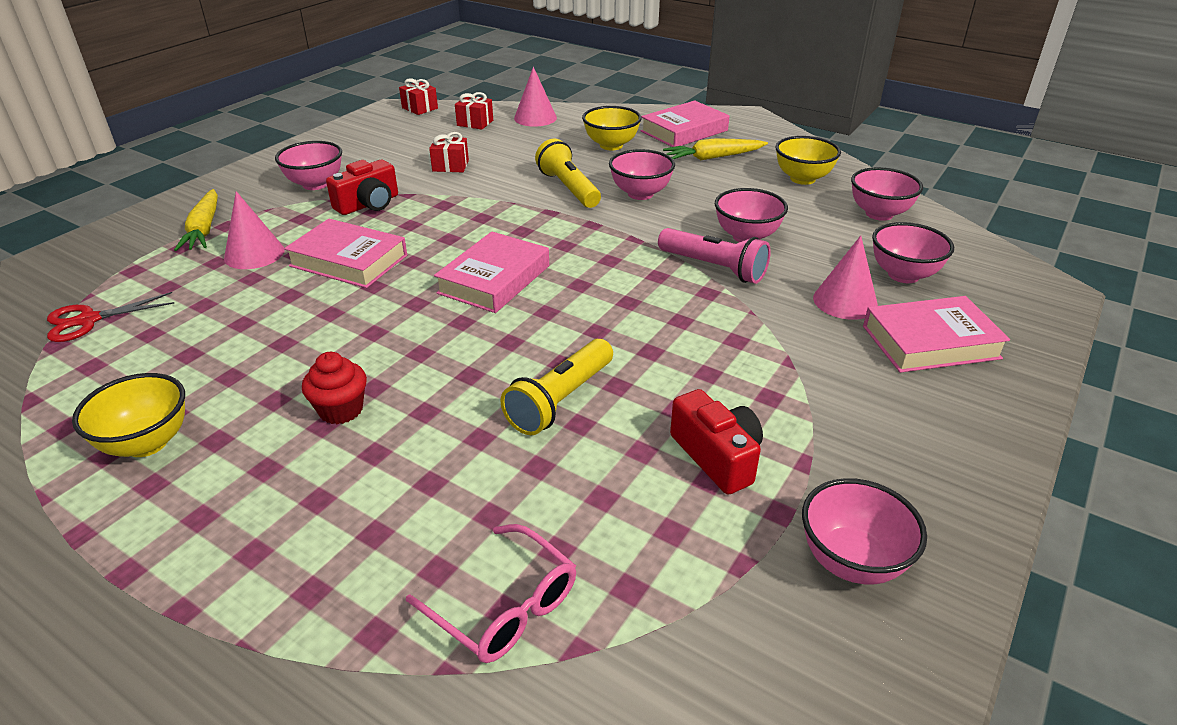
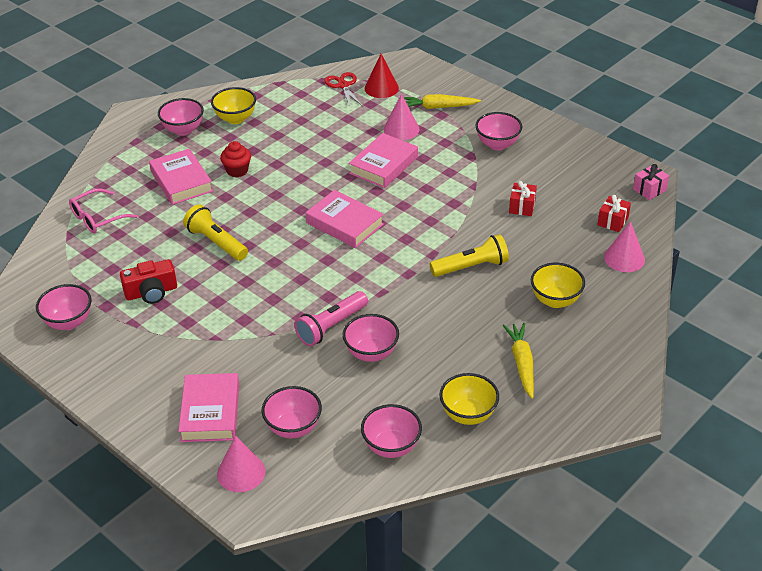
camera: 100 degrees right, 5 degrees up
(120, 281) = (381, 88): none -> red cone
(368, 204) = (461, 169): red camera -> none
(420, 108) = (649, 190): red gift -> pink gift
(640, 194) = (455, 305): pink bowl -> pink bowl (183, 130)
(684, 131) = (587, 354): pink book -> pink book (181, 181)
(845, 301) = (270, 384): pink cone -> pink cone (241, 472)

